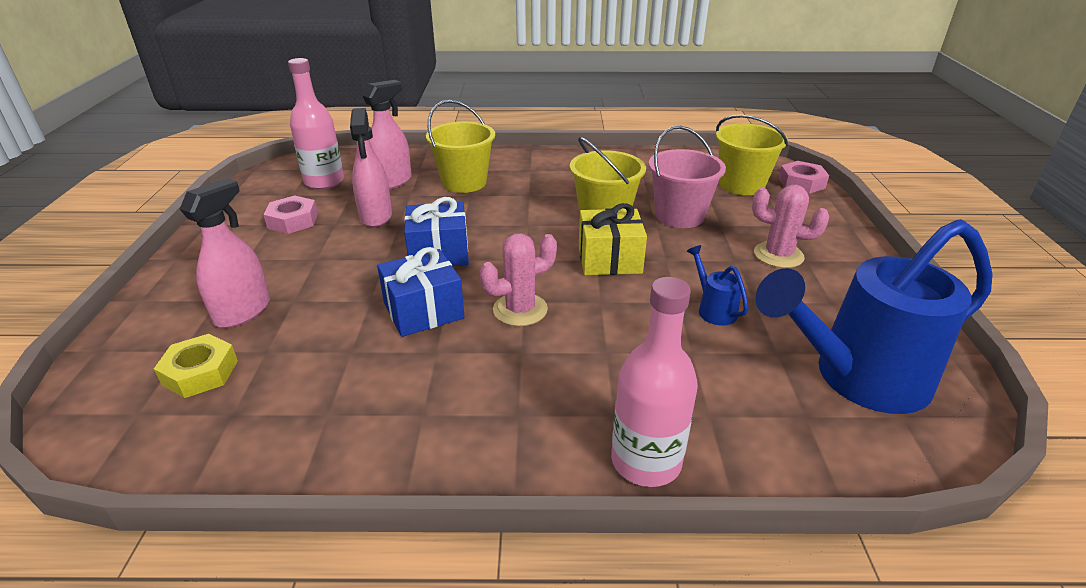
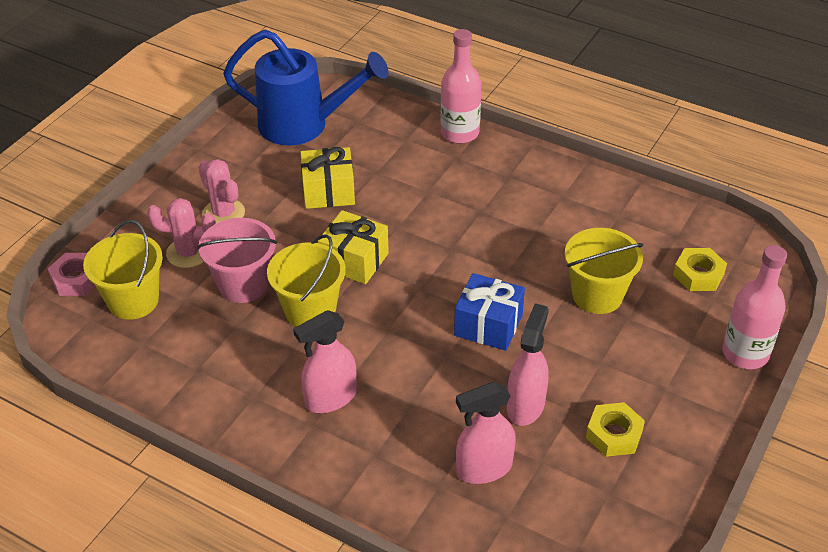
camera: 150 degrees left, 10 degrees up
(243, 312) = (668, 320): pink spray bottle -> pink spray bottle (330, 398)
(293, 221) = (614, 434): pink nut -> yellow nut
(324, 182) = (564, 505): pink bottle -> pink bottle (745, 353)
(423, 311) = (529, 268): blue gift -> none
(464, 182) = (403, 430): yellow bucket -> yellow bucket (597, 295)
(520, 310) = (459, 242): pink cactus -> pink cactus (188, 253)
(713, 309) = (328, 191): blue watering can -> yellow gift

